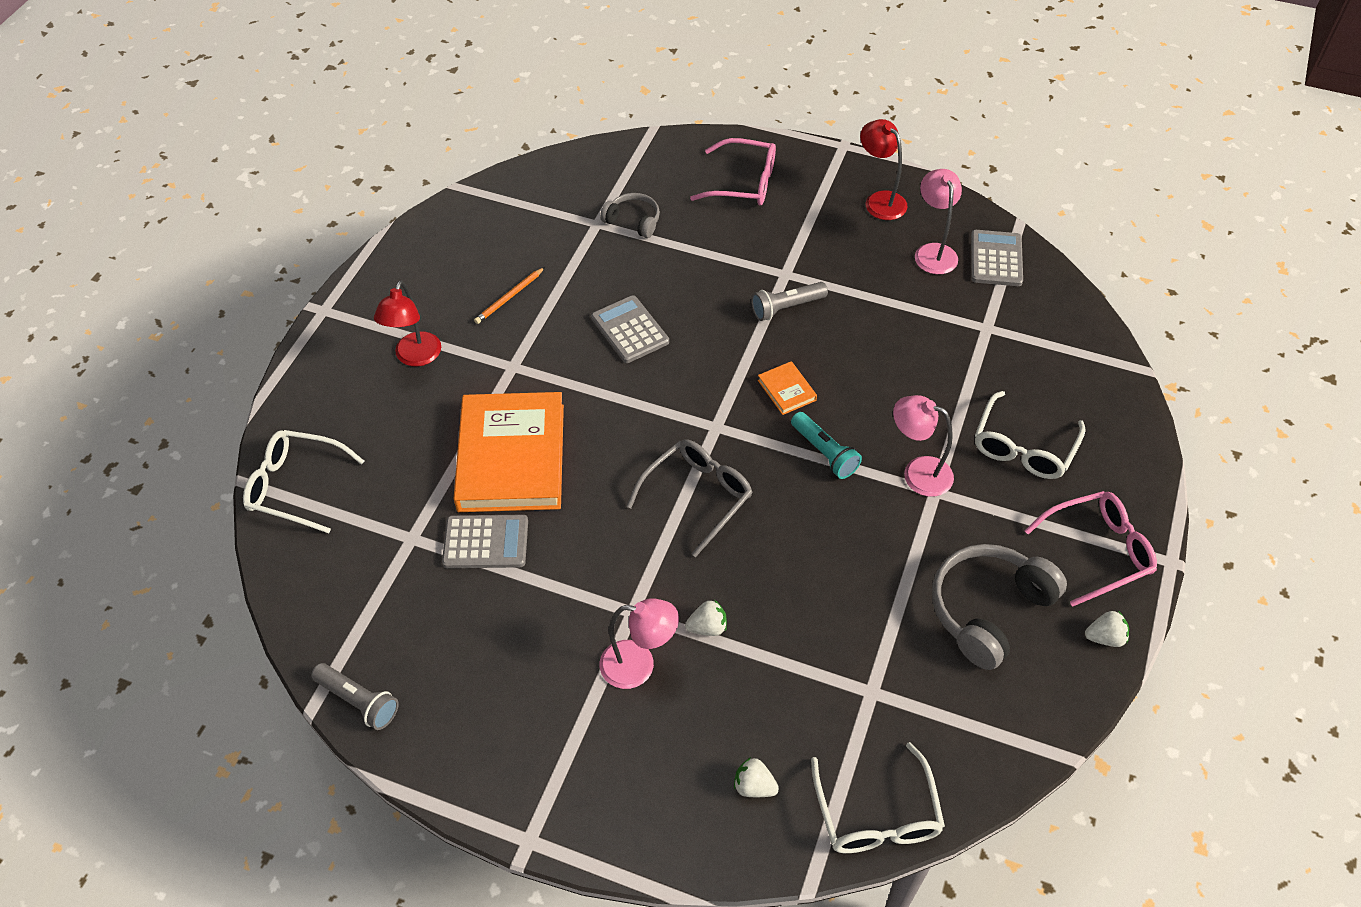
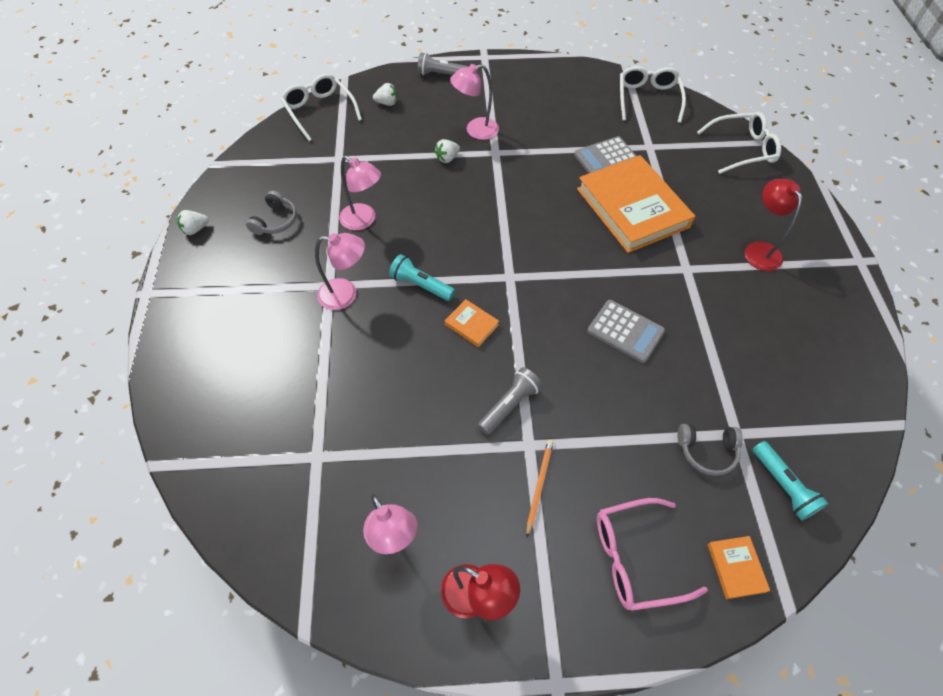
camera: 155 degrees right, 5 degrees up
(358, 701) = (606, 75): grey flashlight -> grey flashlight (441, 75)
(509, 297) = (741, 324): orange pencil -> orange pencil (539, 485)
(592, 183) = (783, 486): none -> turquoise flashlight
(672, 155) = (736, 568): none -> orange book
(697, 496) = (495, 225): grey glasses -> none
(866, 566) = (363, 220): none -> pink lamp
(988, 610) = (276, 221): grey headphones -> grey headphones, size x0.55
(996, 259) = (323, 556): grey calculator -> none
(1023, 447) = (265, 344): white glasses -> white glasses (648, 99)
(1098, 551) = (201, 282): pink glasses -> none

